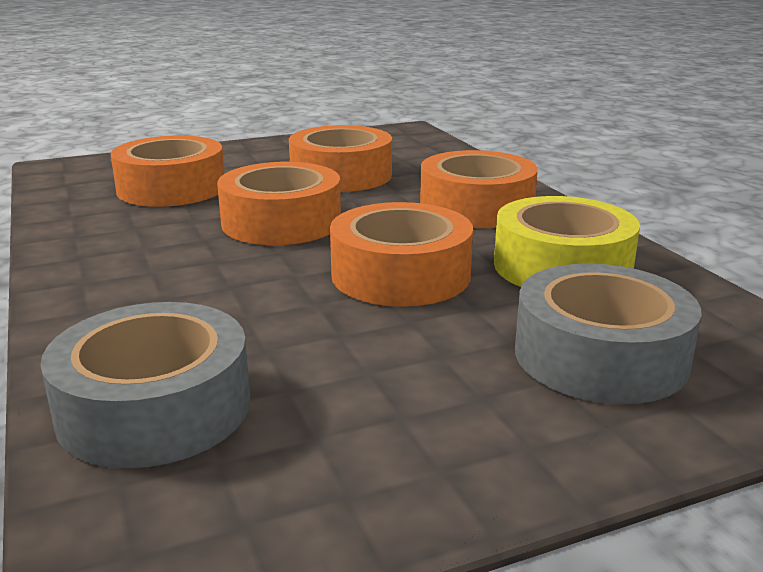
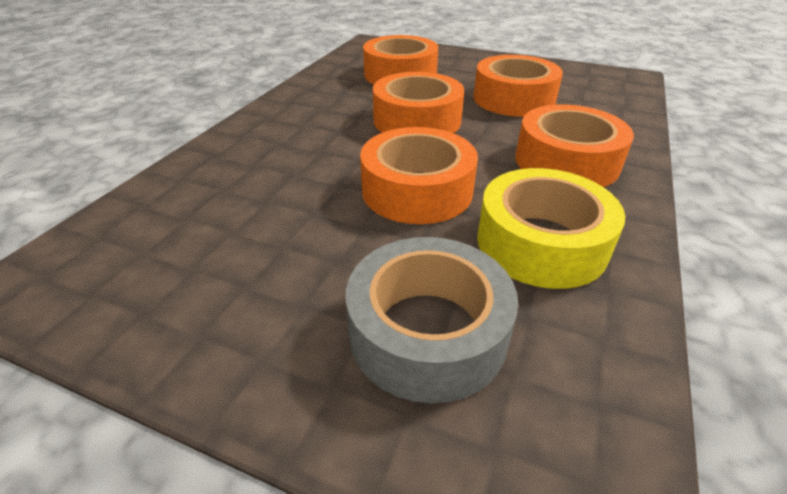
camera: 45 degrees right, 15 degrees up
(155, 408) = (172, 206): grey tape -> none

